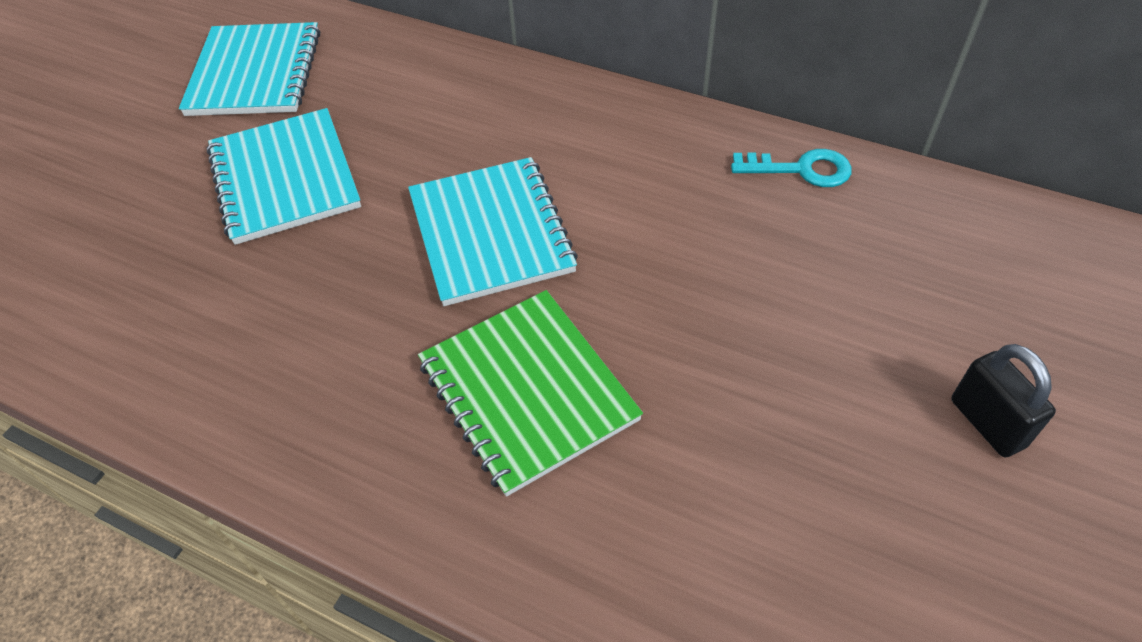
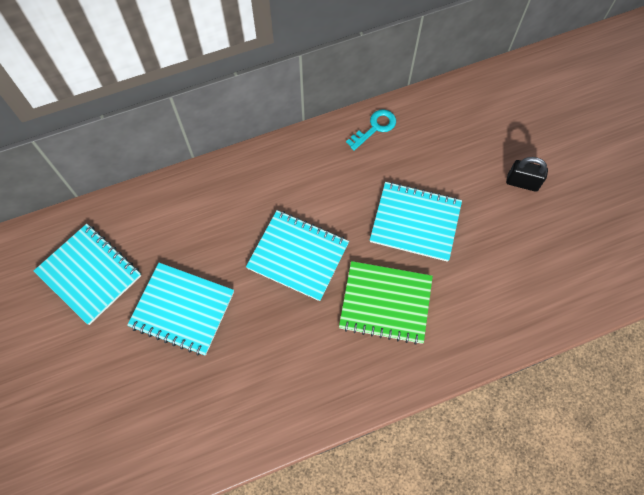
camera: 50 degrees left, 15 degrees up
(713, 327) = (415, 222): none -> turquoise notebook

